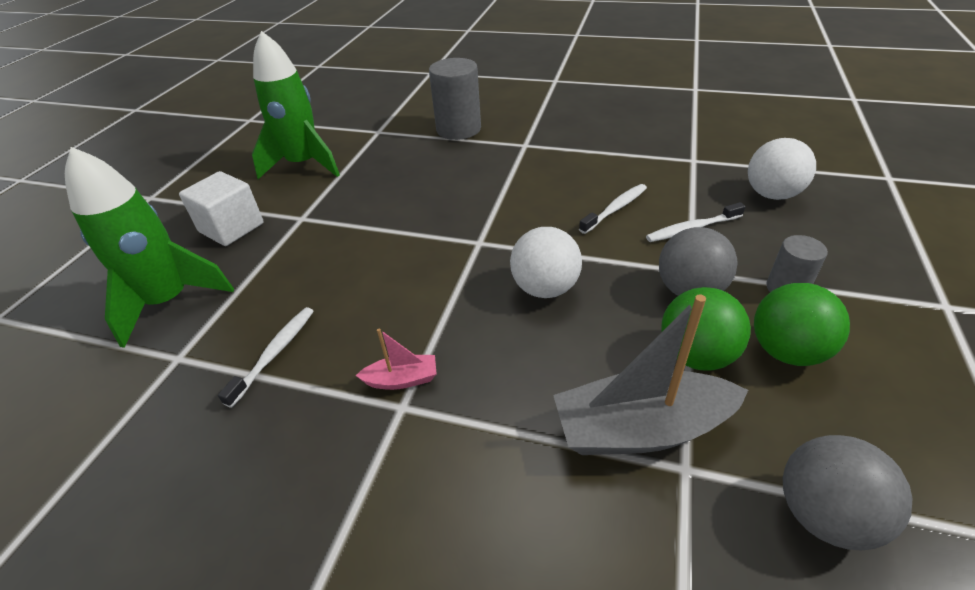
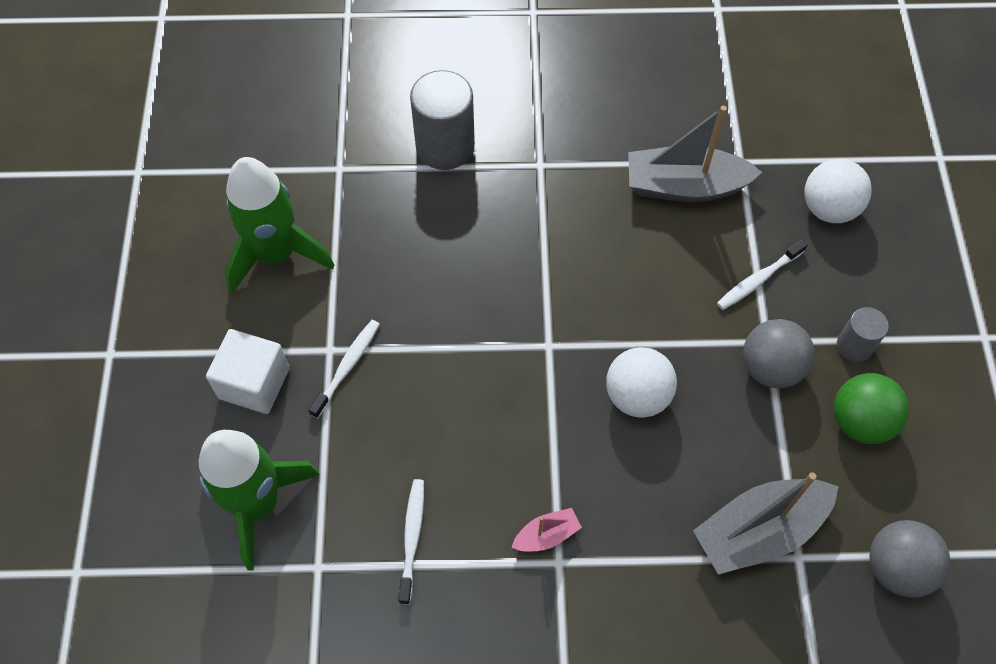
camera: 20 degrees left, 20 degrees up
(615, 209) = (675, 264): white toothbrush -> white toothbrush (347, 367)
(639, 167) = (685, 186): none -> grey boat
(695, 355) = (788, 444): green ball -> none

